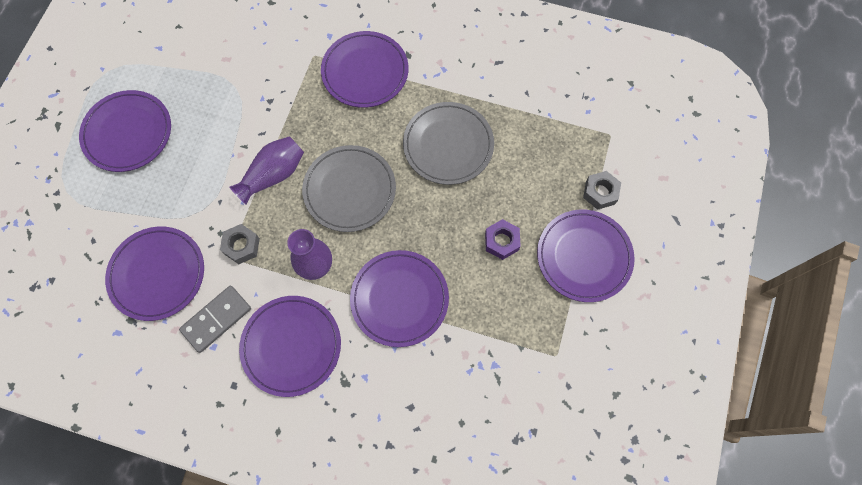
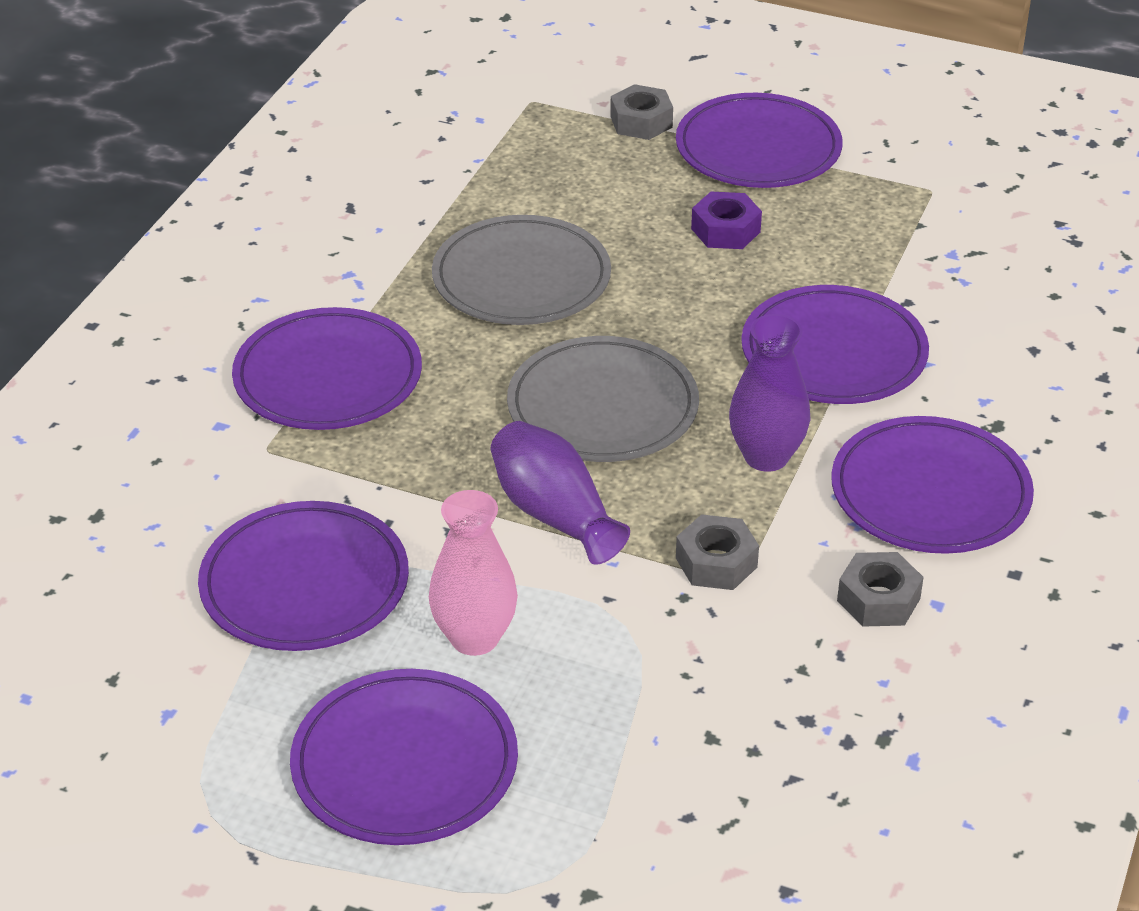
camera: 85 degrees left, 30 degrees down
(157, 274) = (776, 696): purple plate -> purple plate (304, 583)
(196, 150) = (474, 638): none -> pink vase
(216, 319) = (878, 599): grey domino -> grey nut

